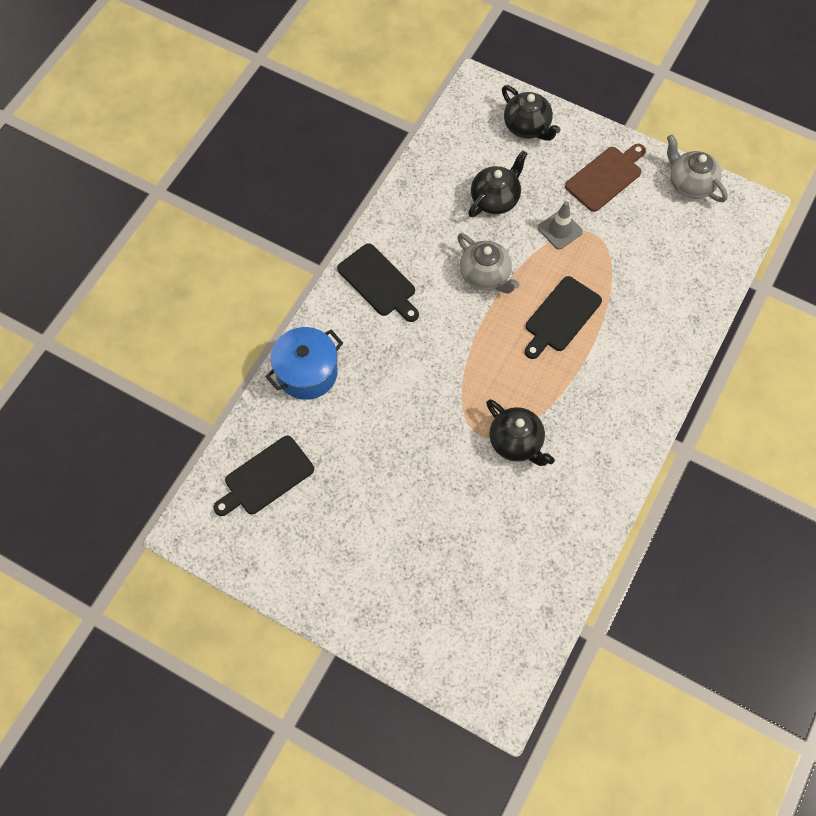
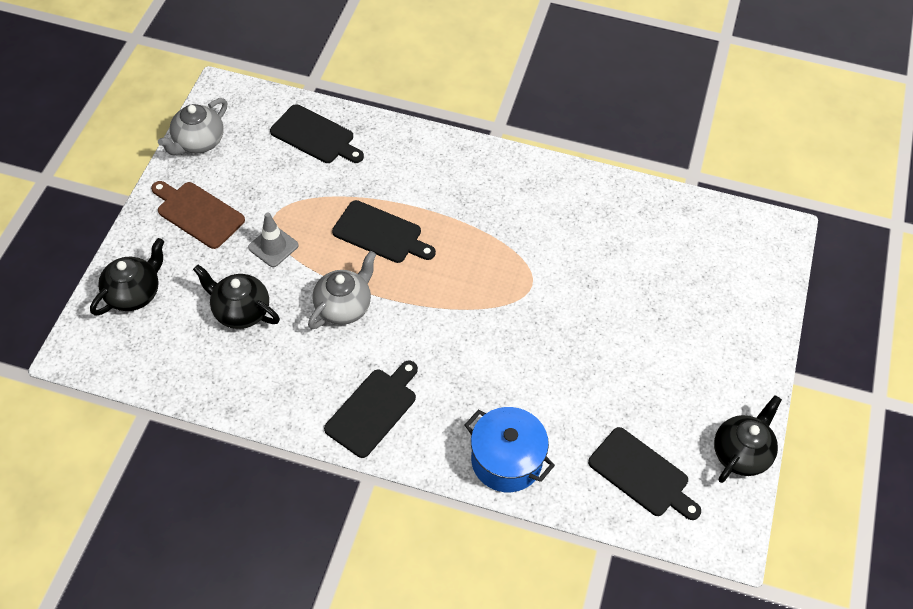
camera: 105 degrees left, 10 degrees down
(516, 442) = (531, 253): black teapot -> black teapot (741, 453)
(688, 279) = (315, 136): none -> black cutting board

